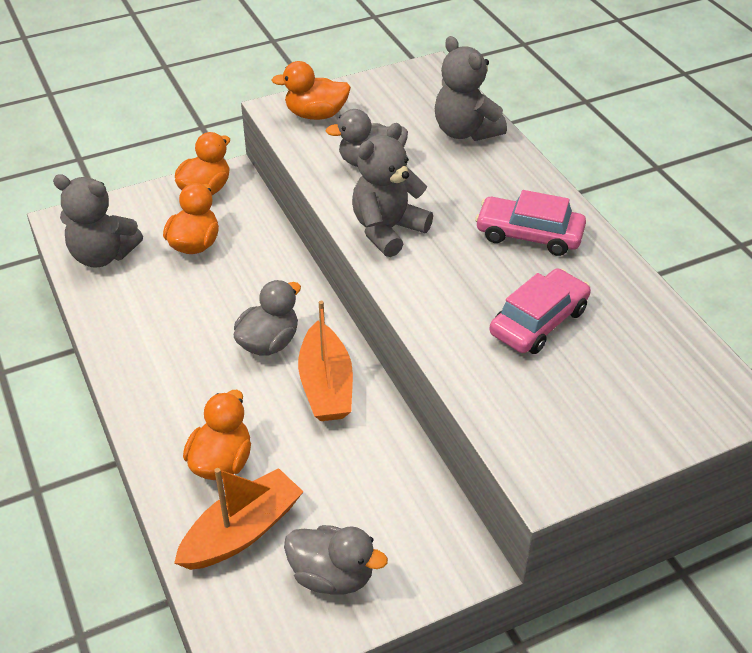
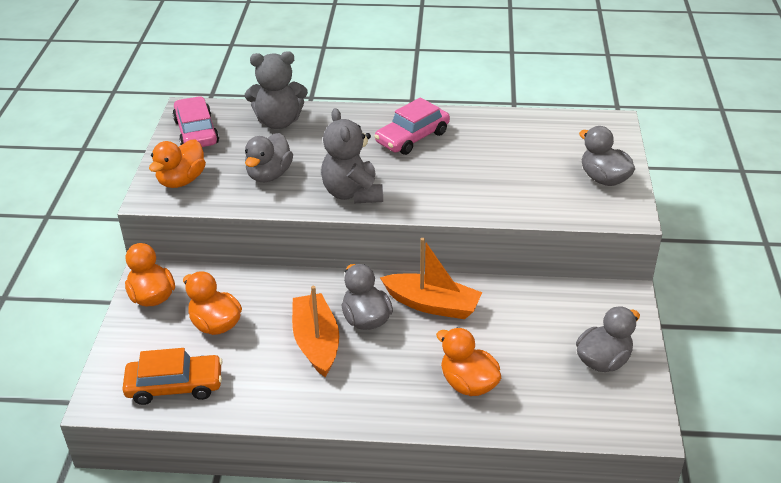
camera: 60 degrees left, 5 degrees down
(103, 255) = (175, 386): grey teddy bear -> orange car
(242, 532) = (540, 393): orange boat -> orange boat (316, 342)
(539, 322) = (496, 165): pink car -> pink car (196, 132)
(600, 433) = (604, 179): none -> grey duck

